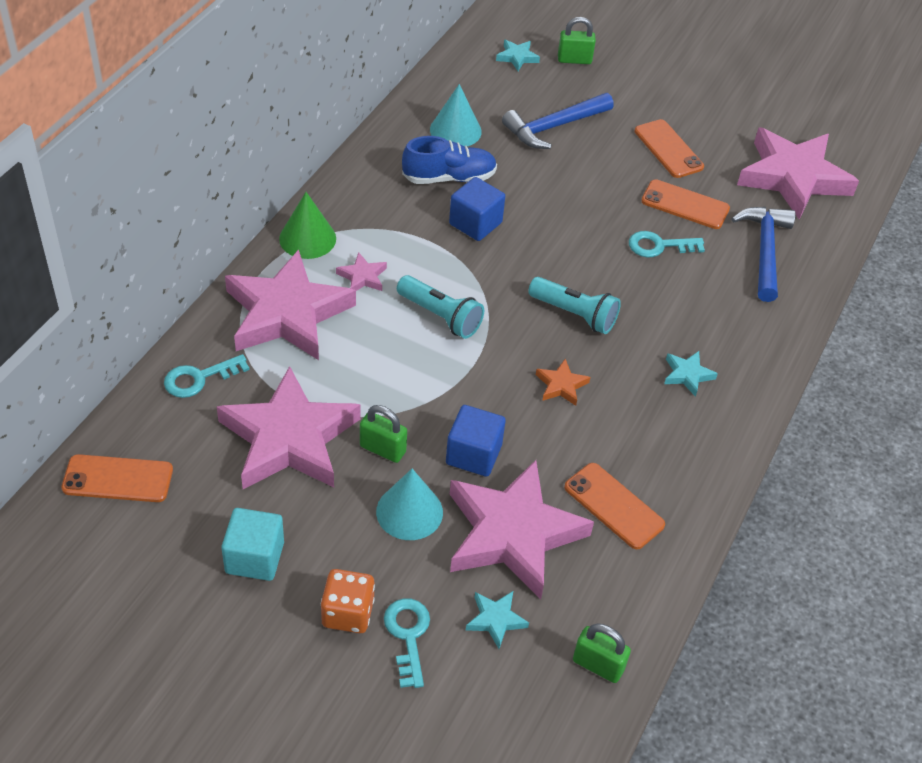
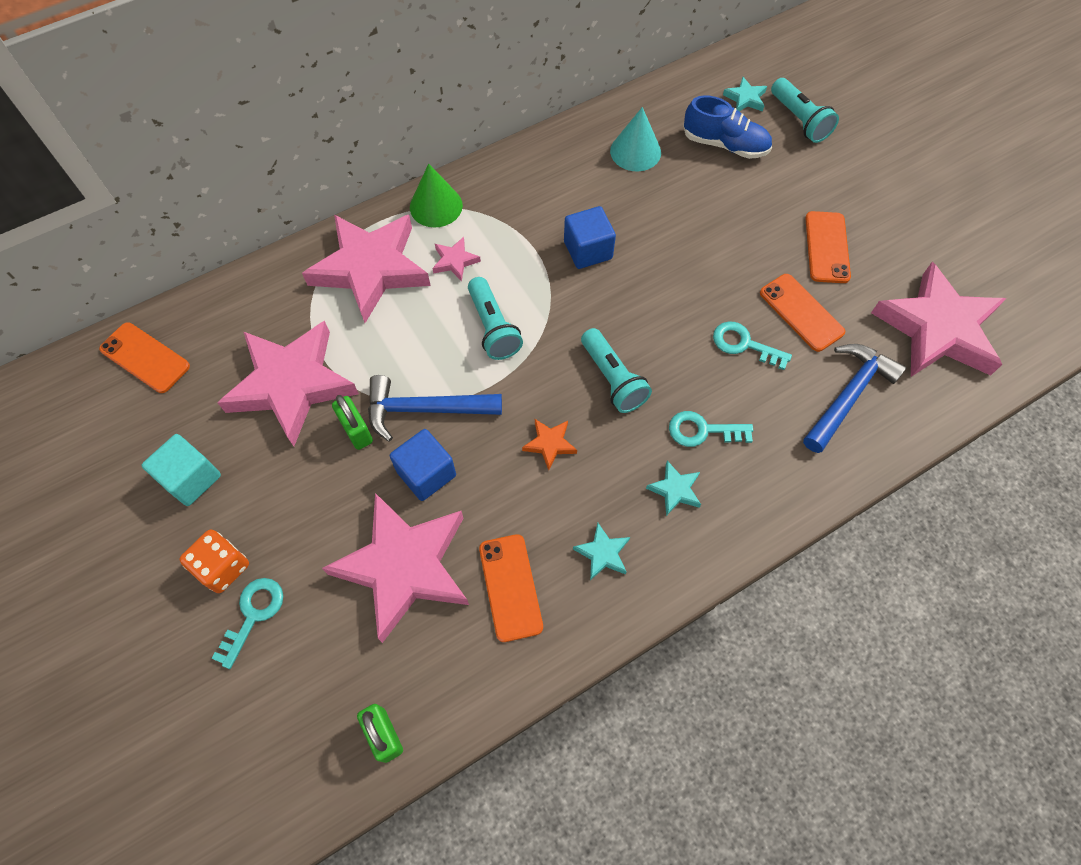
camera: 35 degrees right, 15 degrees up
(199, 378) = (263, 297): turquoise key -> turquoise key (703, 430)
(409, 512) = (336, 500): turquoise cone -> none
(449, 178) = (596, 196): blue shoe -> blue shoe (725, 145)
(495, 620) = (332, 641): turquoise star -> turquoise star (602, 553)
(554, 127) = (729, 182): blue hammer -> blue hammer (425, 409)
(574, 60) = (799, 120): green padlock -> turquoise flashlight

